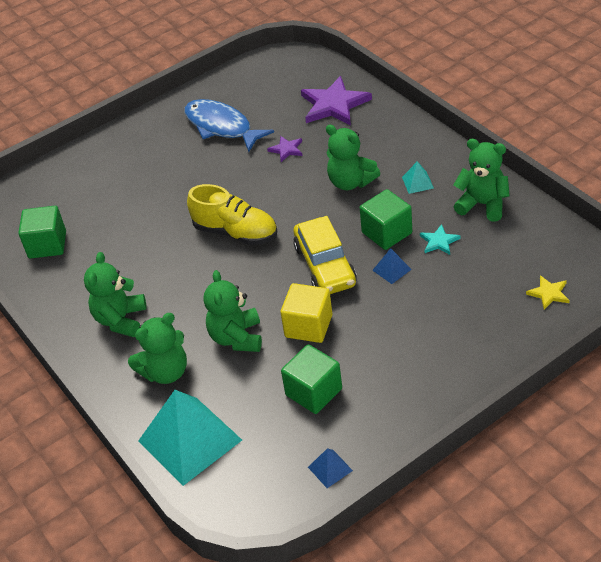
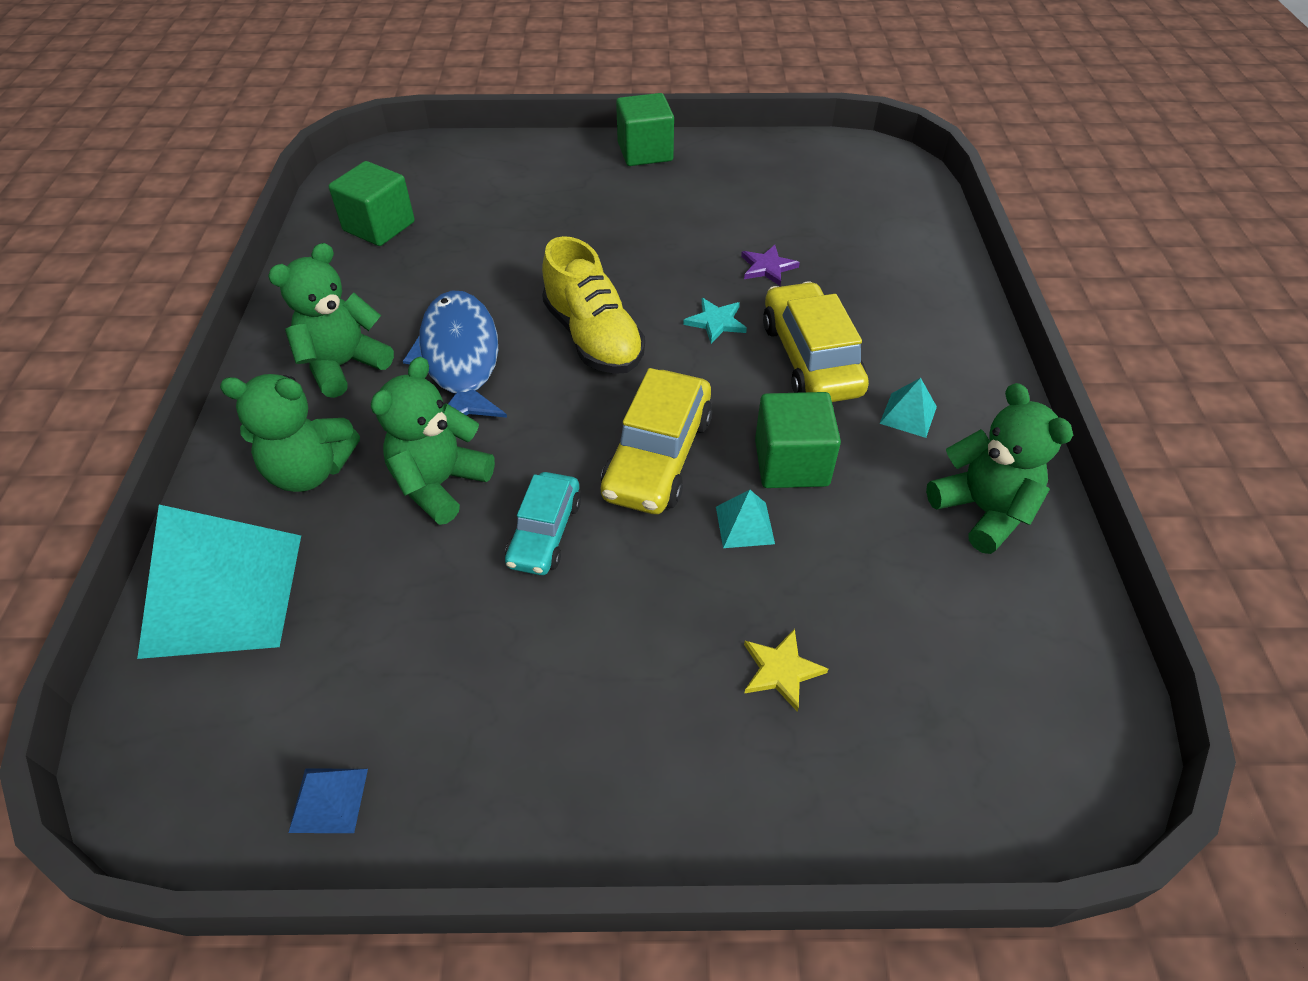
camera: 30 degrees right, 5 degrees up
(221, 127) = (716, 197): blue fish -> blue fish (460, 358)
(308, 326) = (545, 532): yellow cube -> turquoise car
(313, 392) = (444, 644): green cube -> green cube (645, 152)
(334, 105) = (888, 243): purple star -> none
(351, 182) = (810, 358): green teddy bear -> yellow car
(391, 269) = (744, 525): blue pyramid -> turquoise pyramid
(439, 241) = (858, 527): turquoise star -> turquoise star (716, 322)
(549, 293) = (968, 748): yellow star -> yellow star (781, 670)

